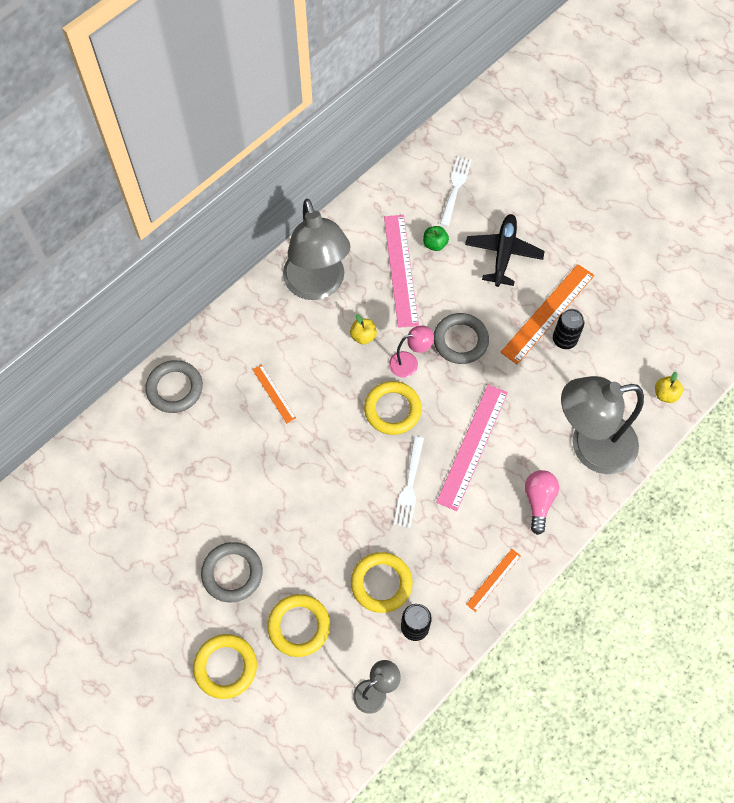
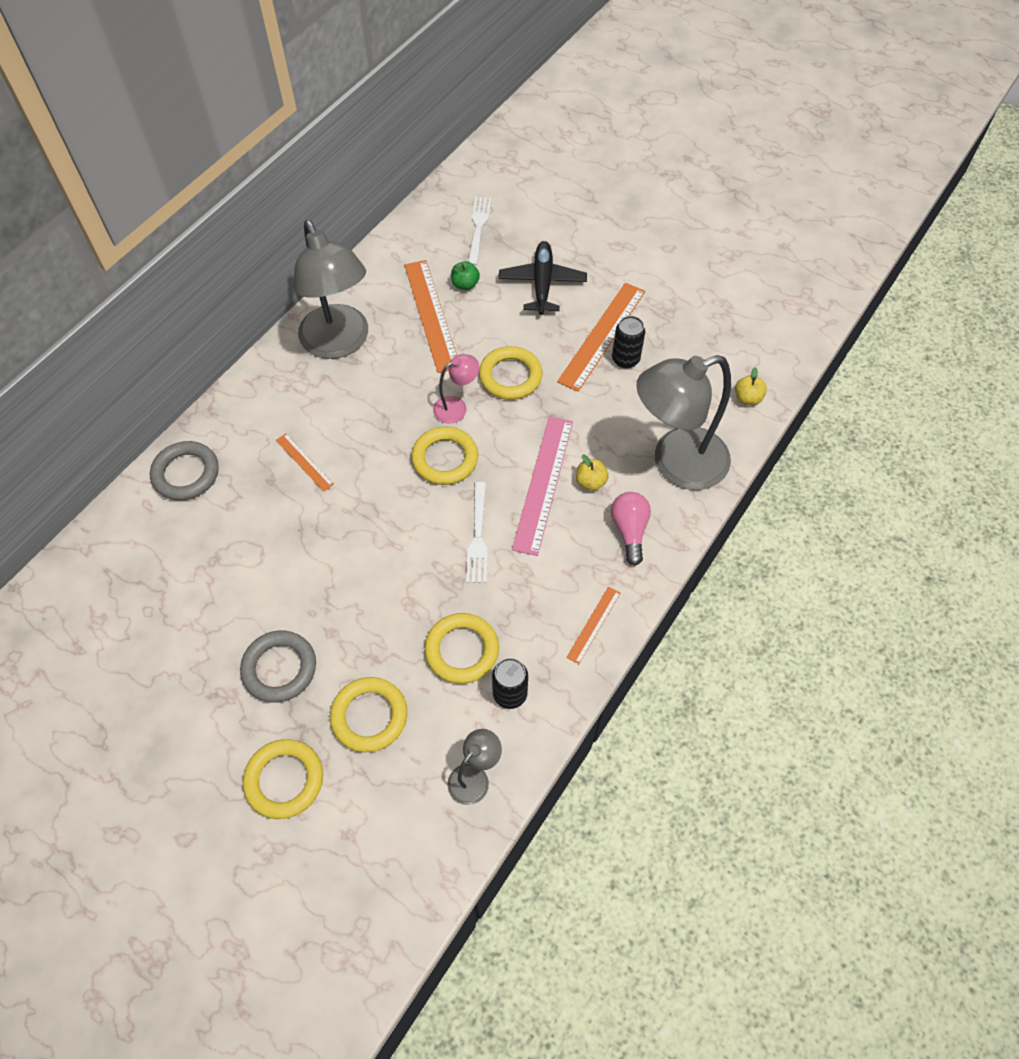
camera: 10 degrees left, 5 degrees down
(363, 336) = (399, 387): yellow apple -> yellow apple (590, 482)
(400, 270) = (431, 315): pink ruler -> orange ruler
(460, 340) = (510, 376): grey ring -> yellow ring

